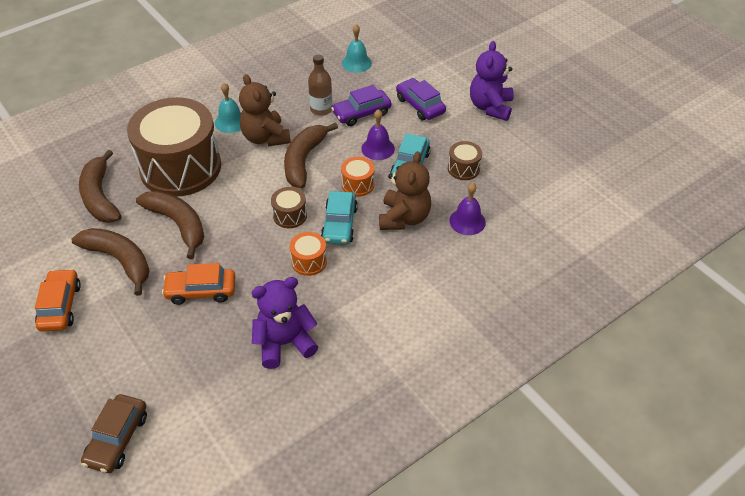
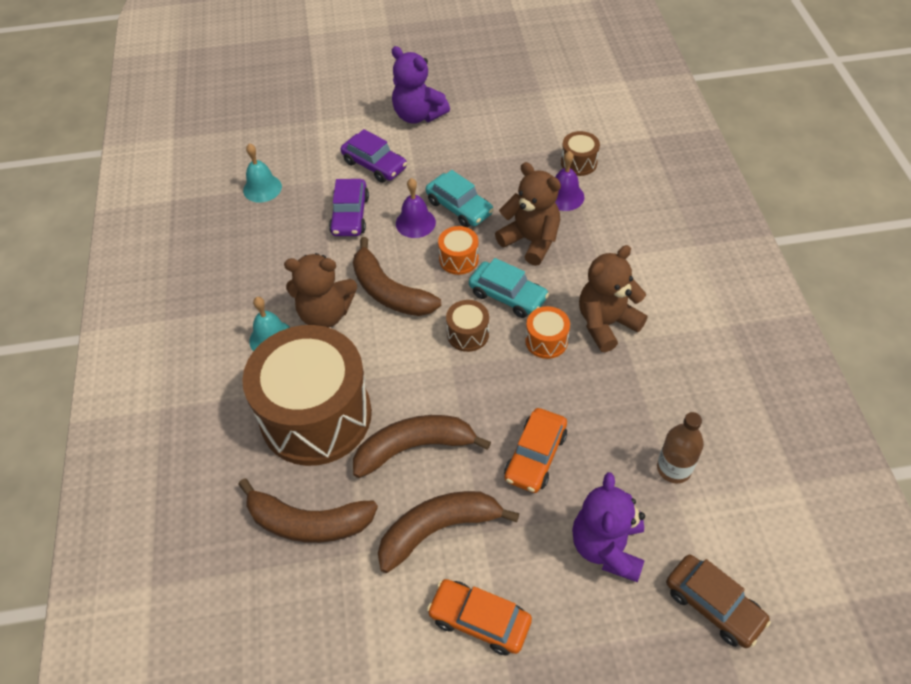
camera: 60 degrees left, 5 degrees up
(284, 343) = (649, 401): purple teddy bear -> purple teddy bear (607, 547)
(321, 109) = (316, 247): brown bottle -> brown bottle (674, 468)
(347, 292) = (606, 323): none -> brown teddy bear
(420, 105) = (374, 165): purple car -> purple car turned 135 degrees counterclockwise
(463, 168) = (491, 170): brown drum -> brown drum (578, 163)

